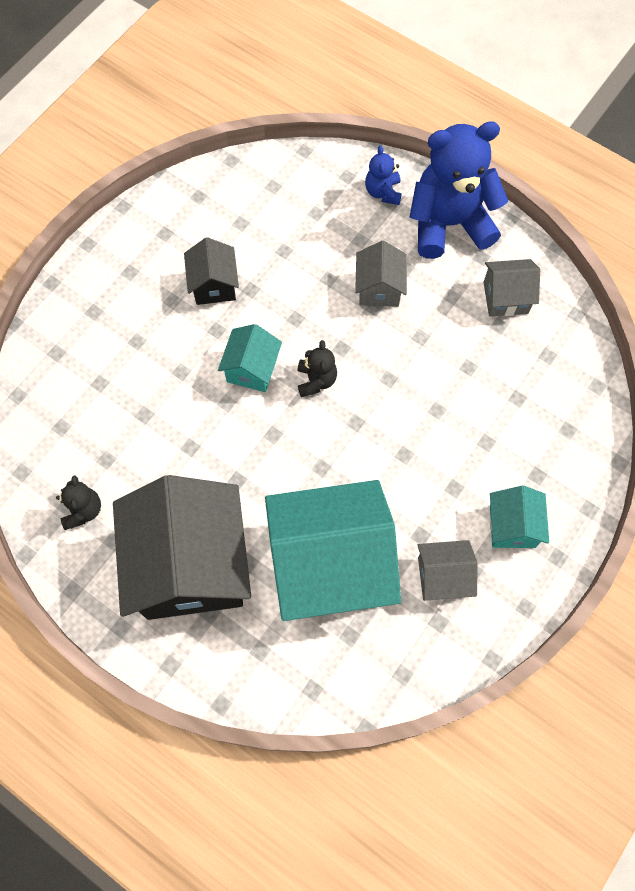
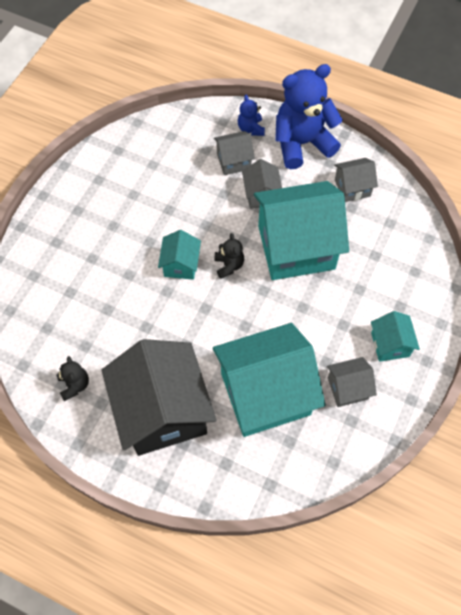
camera: 10 degrees left, 5 degrees down
(214, 285) = (141, 210): black house -> none
(350, 235) = (233, 161): none -> grey house
(411, 369) = (296, 247): none -> turquoise house

